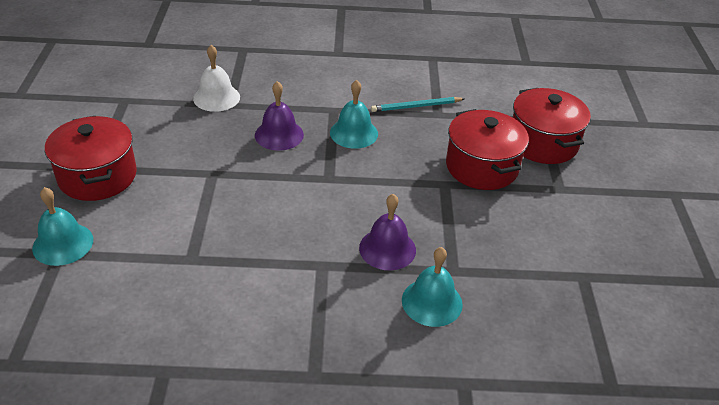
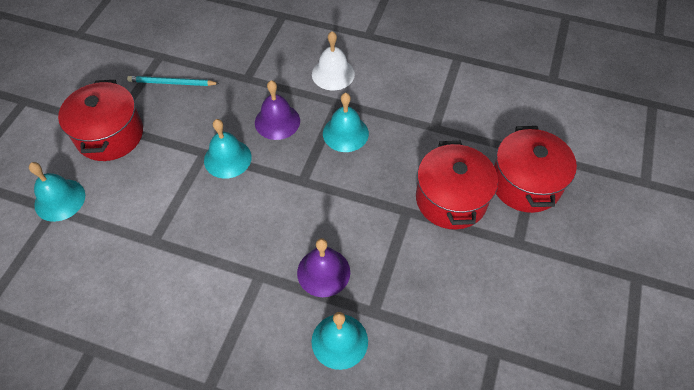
camera: 20 degrees right, 15 degrees up
(216, 97) = (238, 68): white bell -> white bell (333, 74)
(240, 174) = (227, 158): none -> turquoise bell
(416, 106) = (417, 113): turquoise pencil -> turquoise pencil (172, 83)

